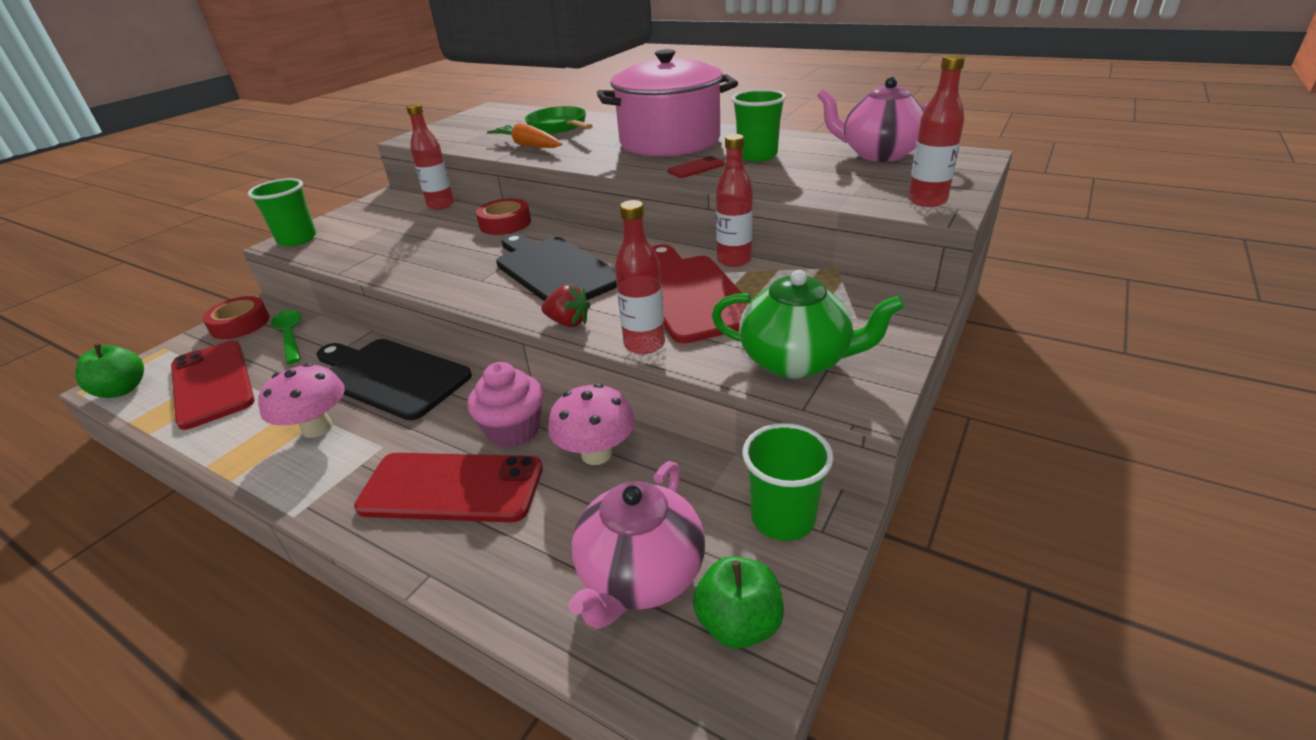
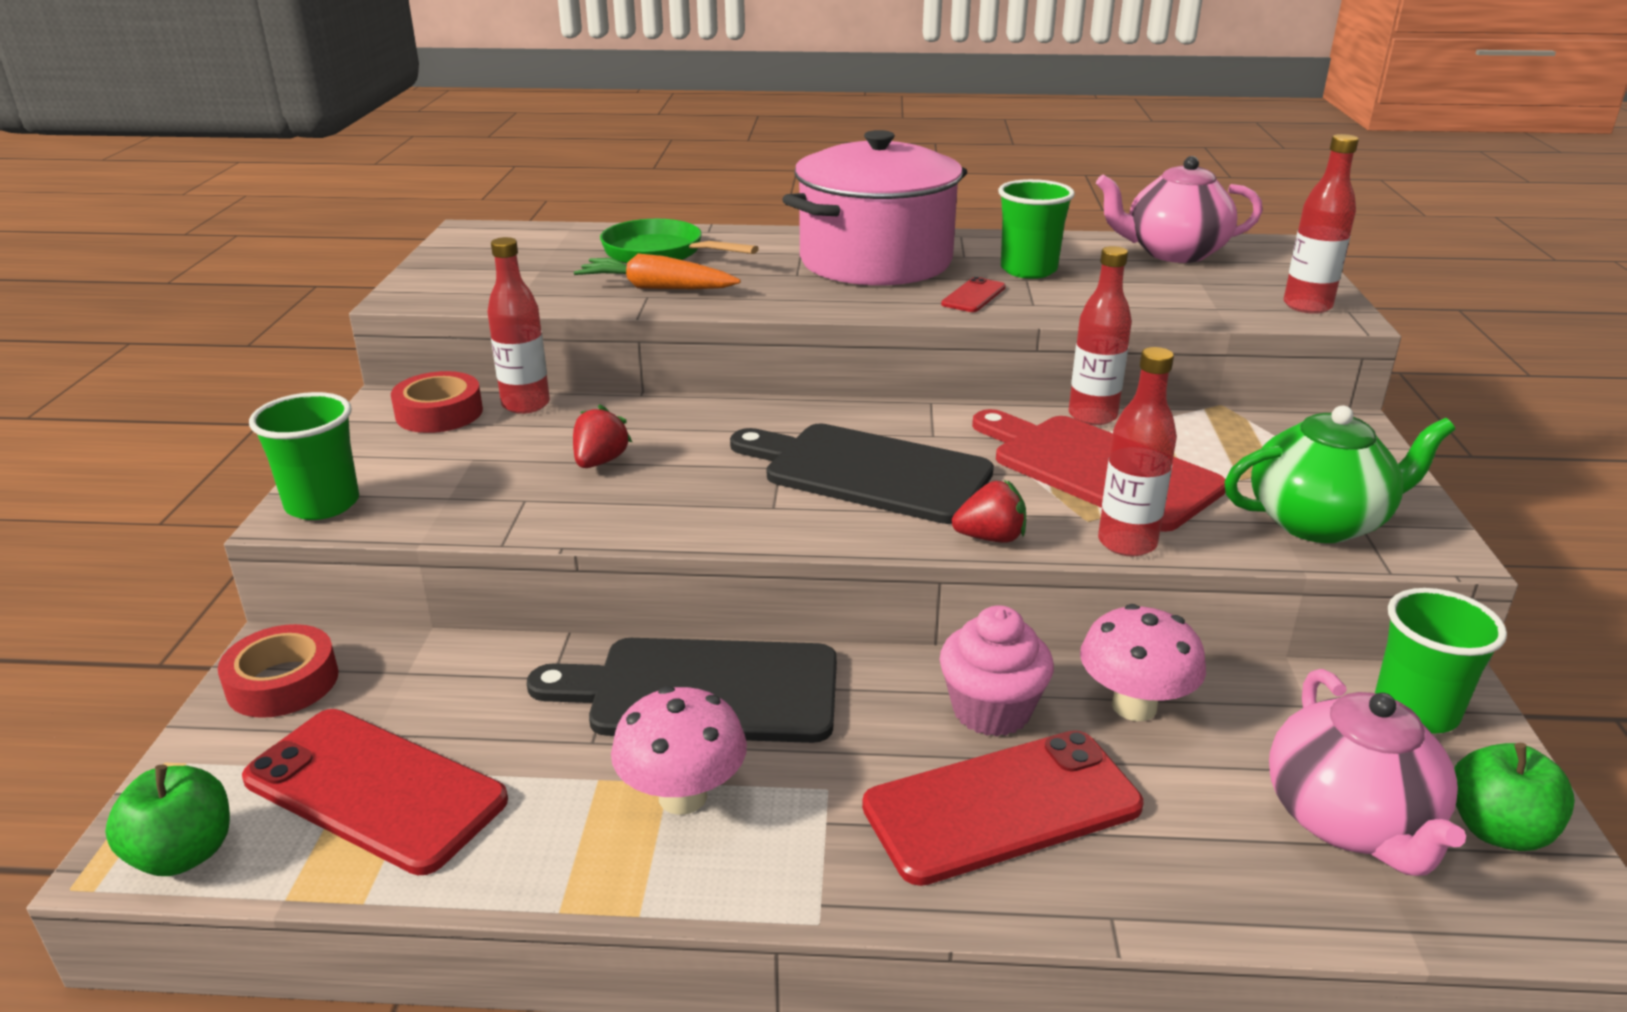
camera: 30 degrees left, 5 degrees down
(290, 336) = (423, 676): green spoon -> none
(433, 240) = (600, 461): none -> red strawberry
(505, 223) = (687, 417): red tape -> red tape (439, 413)

